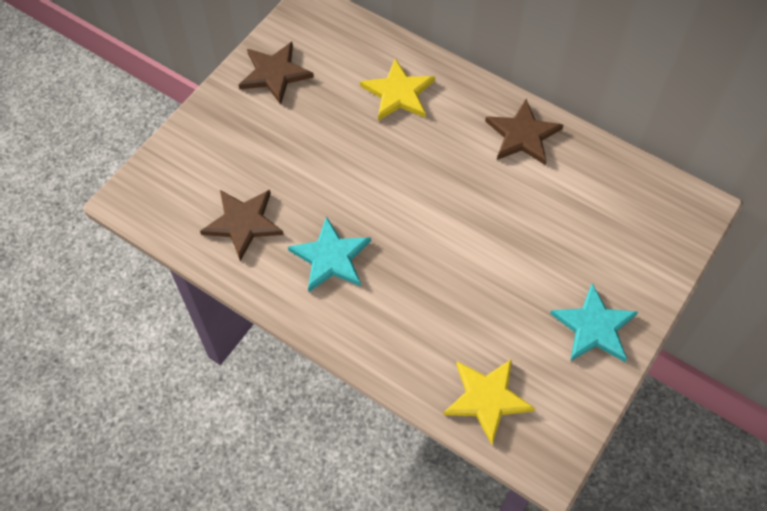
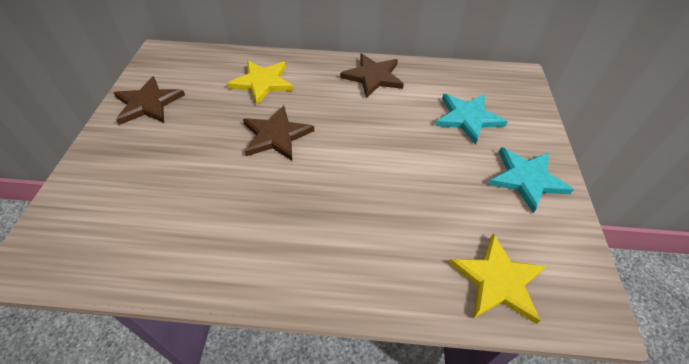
camera: 30 degrees left, 10 degrees down
(243, 223) = (170, 230): brown star -> brown star (276, 135)
(330, 257) = (275, 223): turquoise star -> turquoise star (467, 118)

